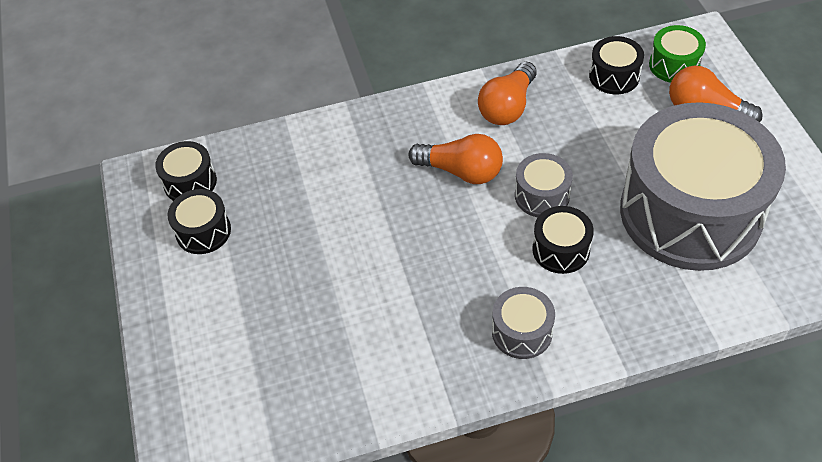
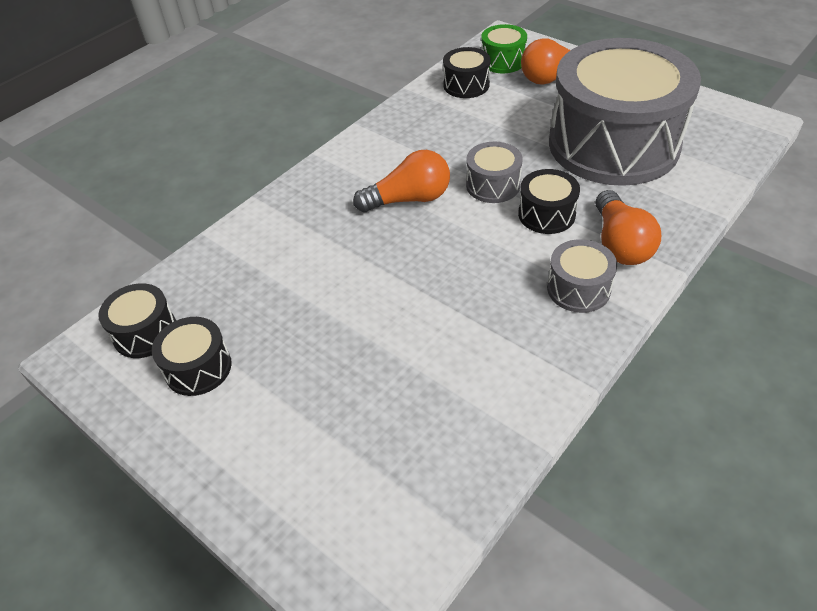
camera: 35 degrees left, 5 degrees down
(507, 107) = (403, 138): orange light bulb -> orange light bulb (620, 244)

